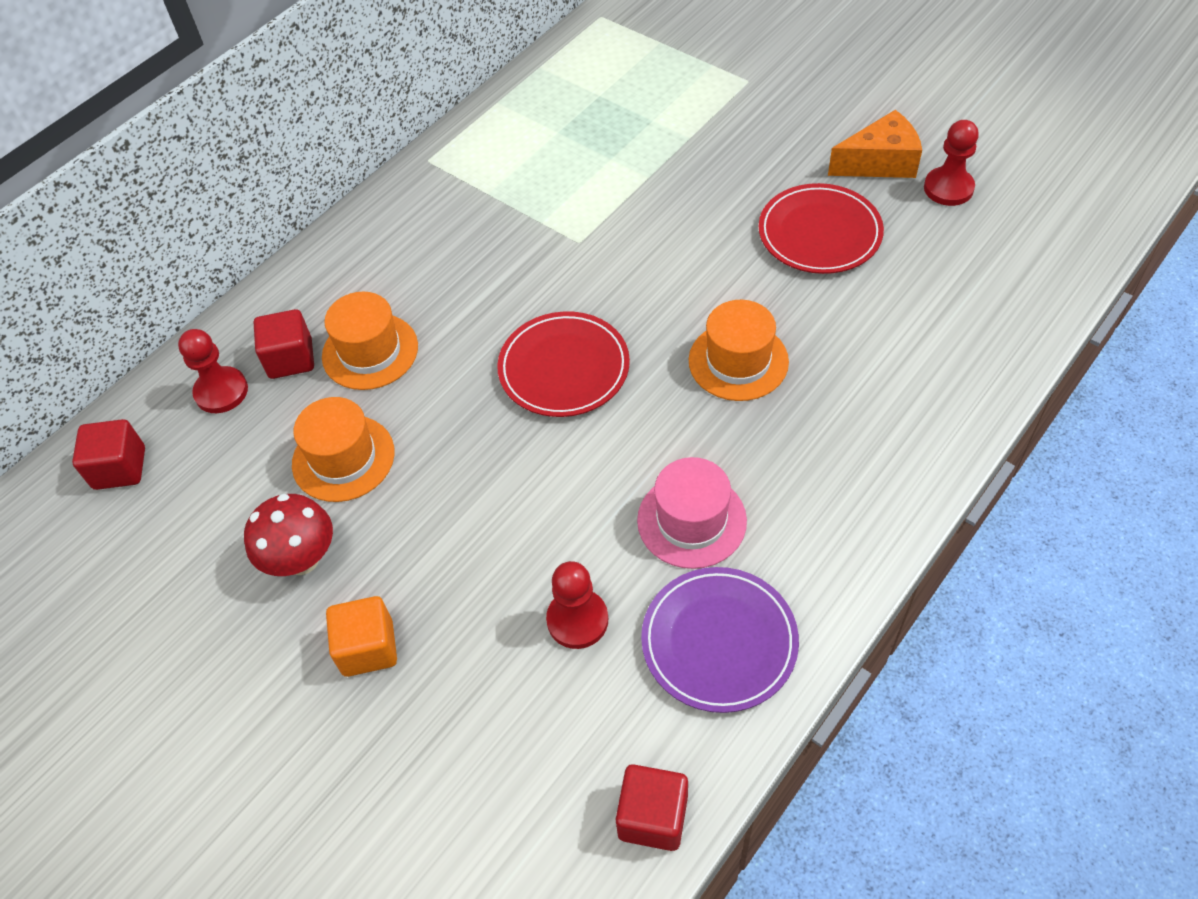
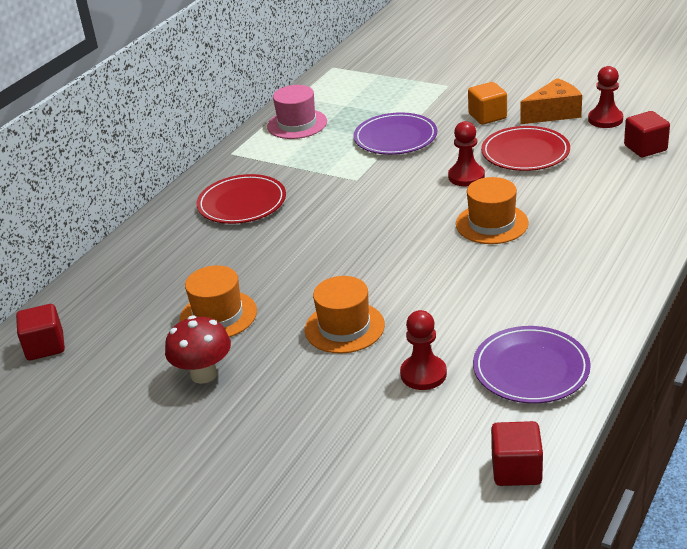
camera: 10 degrees left, 20 degrees down
(221, 392) = (113, 294): red pawn -> red pawn (466, 176)
(290, 359) = (161, 269): red cube -> red cube (645, 148)
(368, 648) = (270, 414): orange cube -> orange cube (487, 116)
(370, 351) = (220, 256): orange hat -> orange hat (344, 327)
(564, 368) = (367, 245): red plate -> red plate (242, 203)
(651, 171) = (395, 138): none -> purple plate
(691, 520) = (488, 309): pink hat -> pink hat (297, 124)

